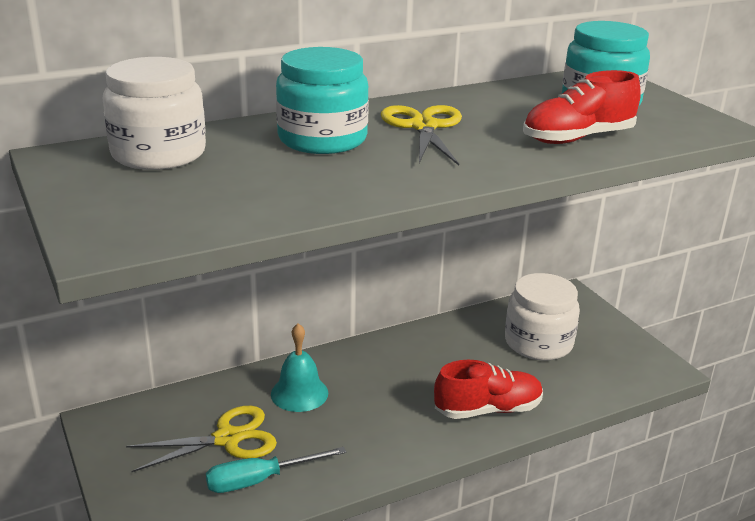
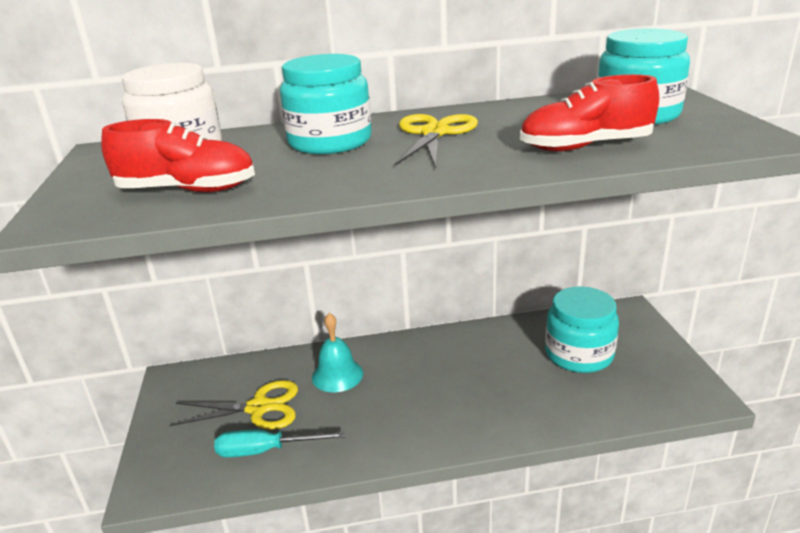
camera: 20 degrees right, 0 degrees up
(487, 409) = (501, 414): red shoe -> red shoe (187, 190)
(538, 342) = (579, 354): white jar -> turquoise jar

